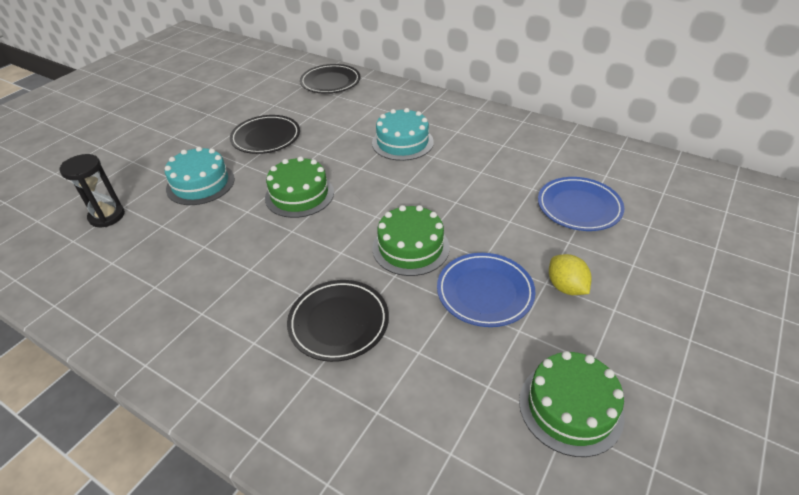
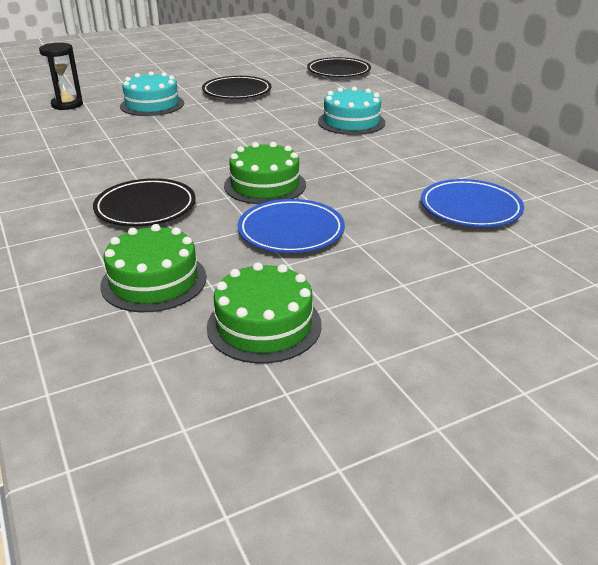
camera: 30 degrees right, 10 degrees down
(299, 195) = (217, 130): green cake -> green cake (154, 281)
(566, 287) = (374, 254): yellow lemon -> none

